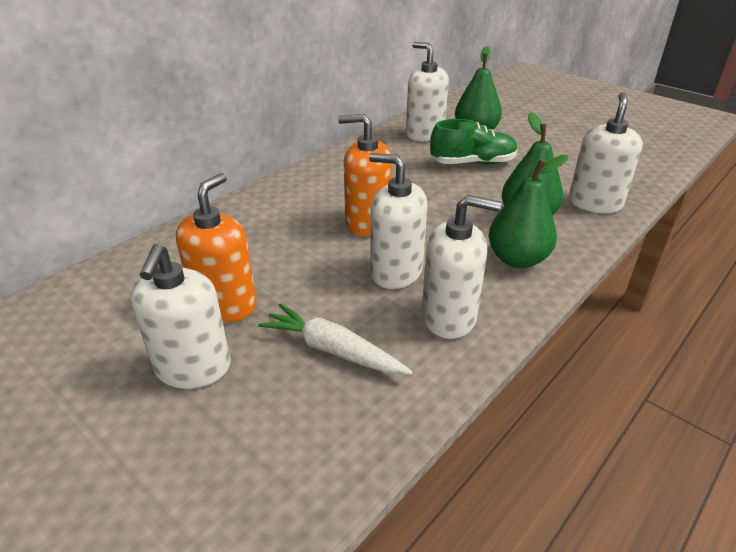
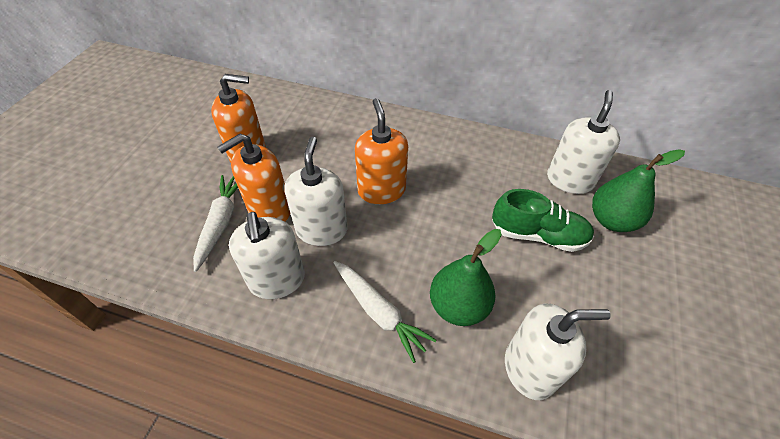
camera: 65 degrees right, 15 degrees up
(193, 368) = (188, 165): white soap dispenser -> none
(340, 304) = (269, 210): none -> orange soap dispenser
(472, 163) = (538, 235): green shoe -> green shoe turned 45 degrees counterclockwise
(517, 259) = (379, 312): green pear -> white carrot

